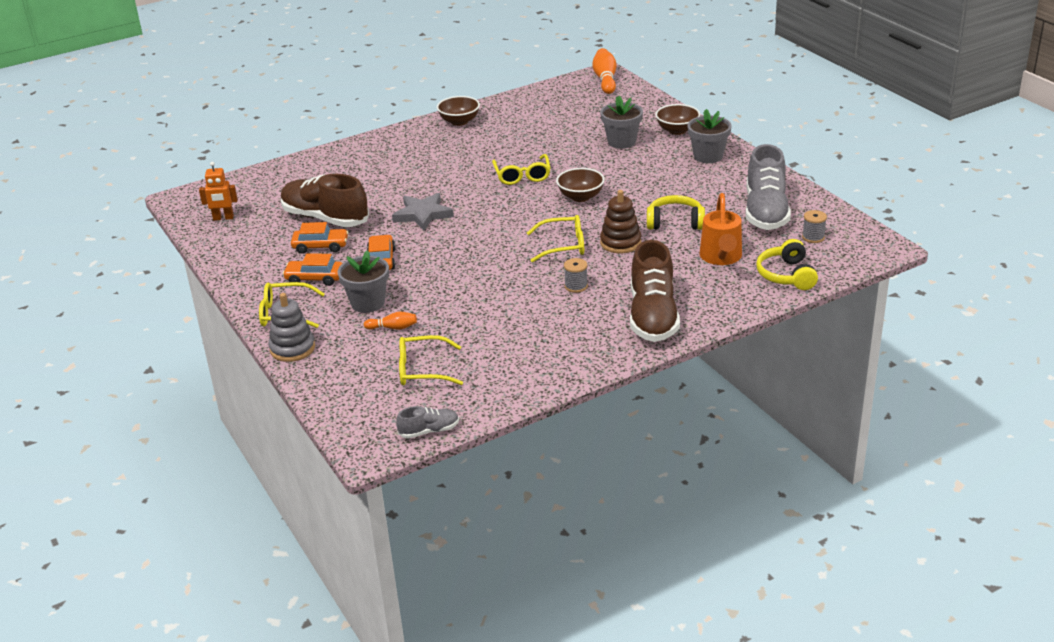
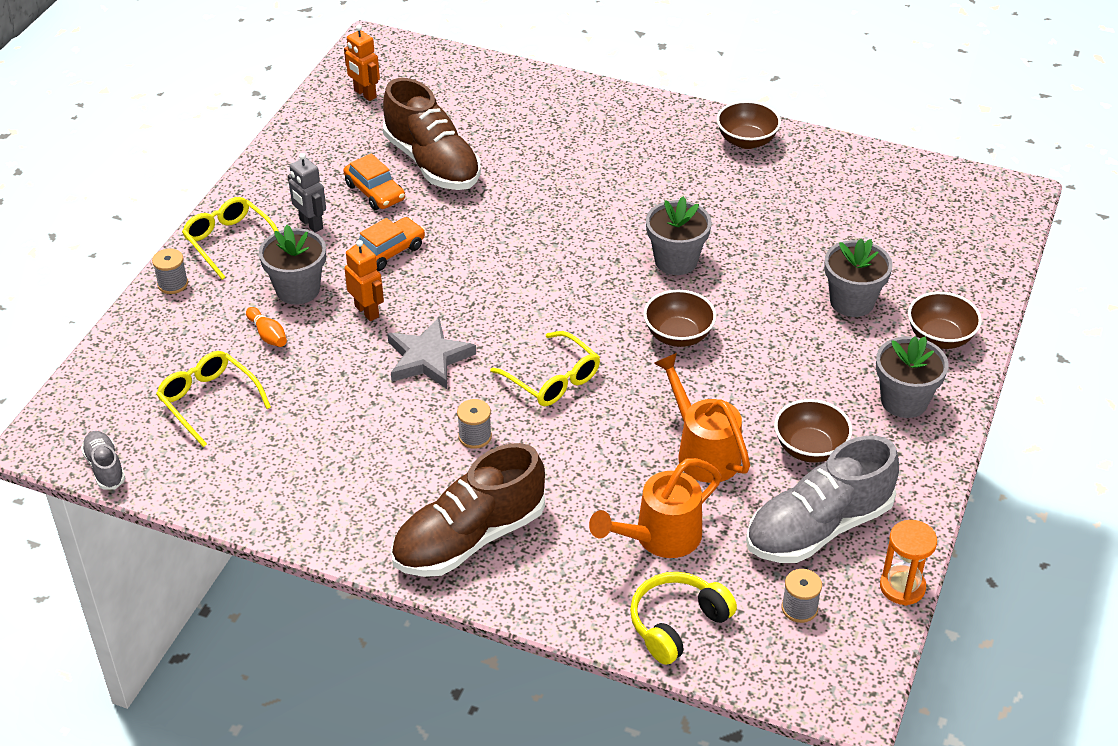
camera: 50 degrees right, 10 degrees up
(292, 348) = (173, 284): grey stacking toy -> grey spool
(314, 278) = (310, 224): orange car -> grey robot
(325, 218) = (432, 163): brown shoe -> brown shoe turned 150 degrees clockwise
(423, 214) = (510, 229): grey star -> grey star (428, 358)
(423, 285) = (367, 311): none -> orange robot
(429, 431) = (105, 467): grey shoe -> grey shoe turned 150 degrees counterclockwise
(522, 176) = (676, 260): yellow glasses -> grey flower pot
(605, 79) = (998, 203): orange bowling pin -> none
(620, 243) = (606, 426): brown stacking toy -> none
(675, 222) = (703, 452): yellow headphones -> orange watering can
(709, 193) = (810, 448): none -> brown bowl
(829, 205) = (902, 587): none -> orange hourglass

